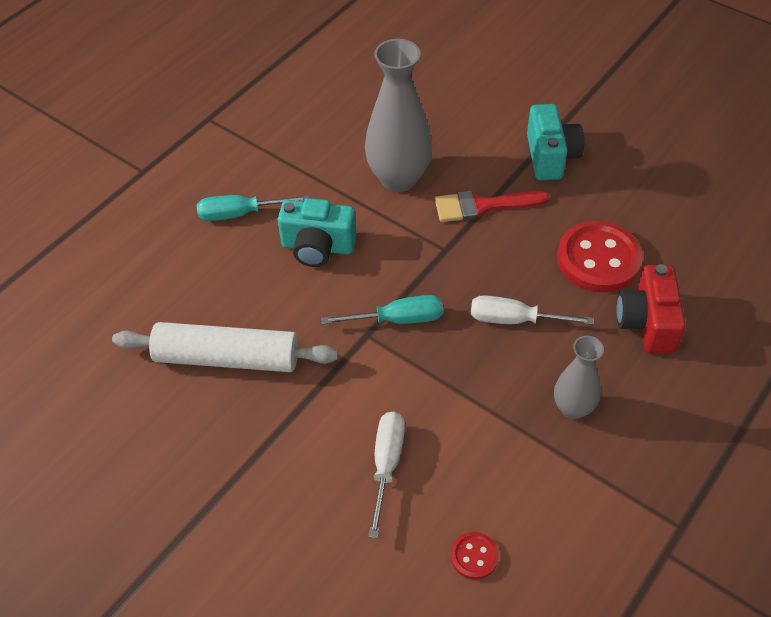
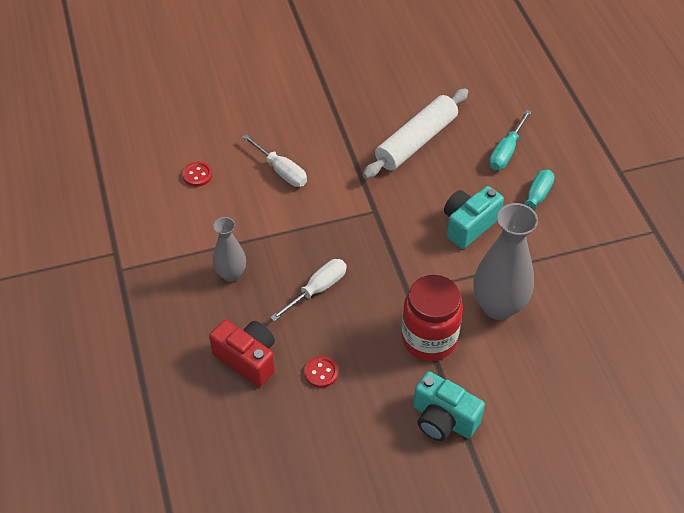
camera: 125 degrees right, 0 degrees up
(399, 319) = (372, 232): turquoise screwdriver -> turquoise screwdriver (506, 152)
(482, 206) = (429, 339): red brush -> red jar
(598, 259) = (321, 372): red button -> red button, size x0.47

